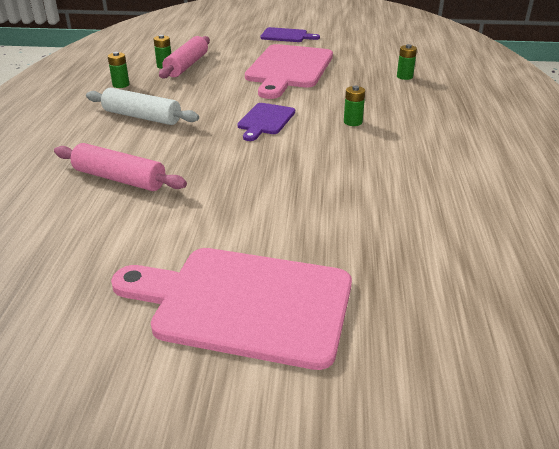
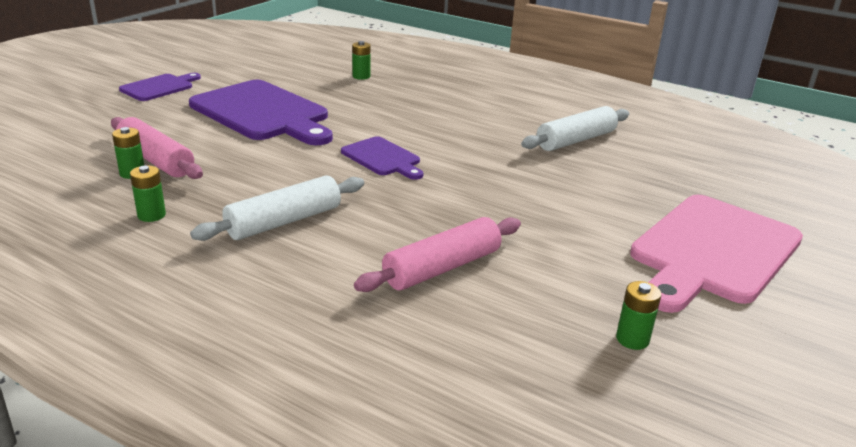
camera: 65 degrees left, 5 degrees down
(288, 69) = (263, 113): pink cutting board -> purple cutting board
(353, 122) = (433, 124): green battery -> green battery (632, 339)
(411, 189) = (575, 140): none -> white rolling pin

